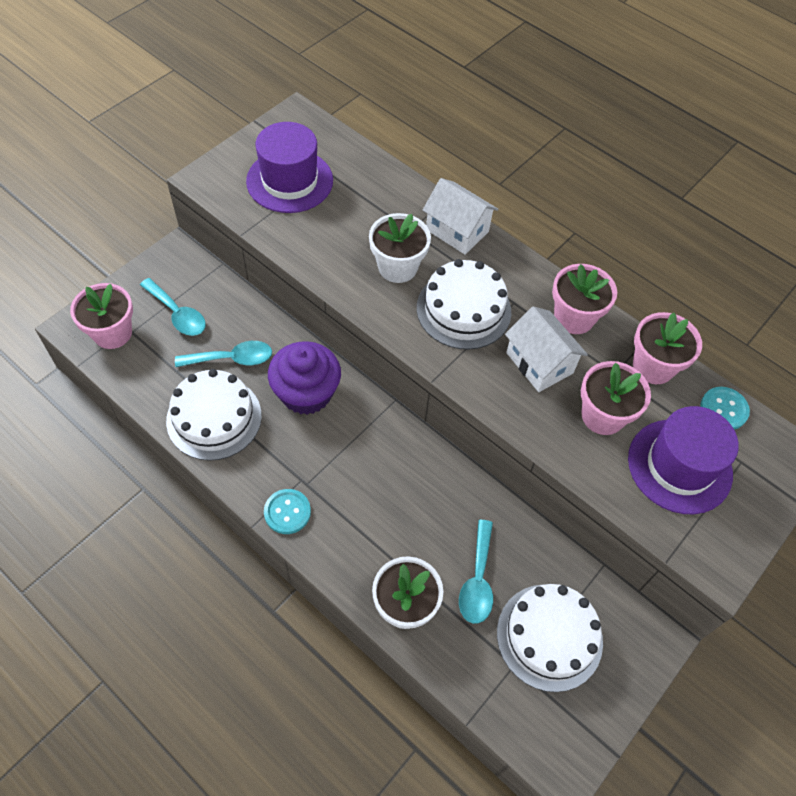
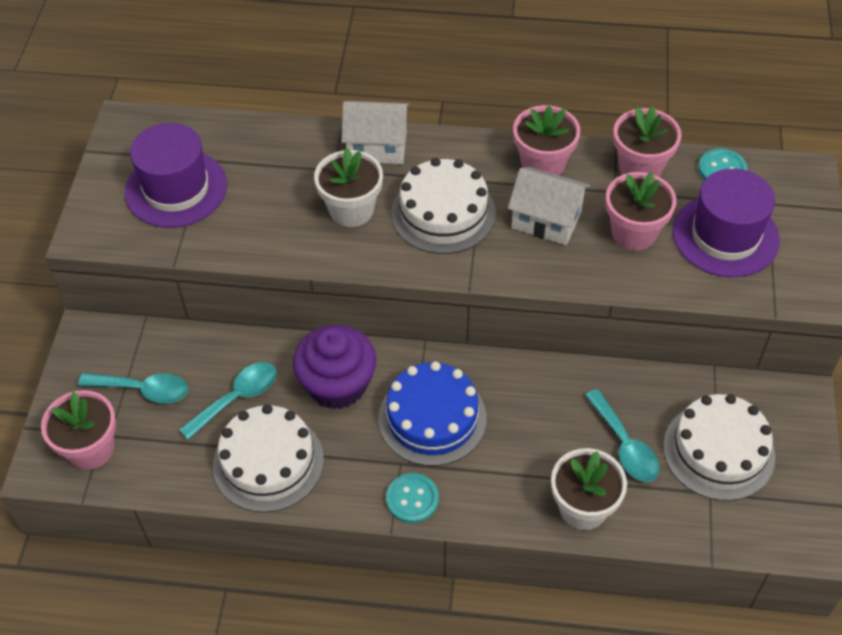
camera: 30 degrees left, 5 degrees down
(351, 461) = (432, 418): none -> blue cake

